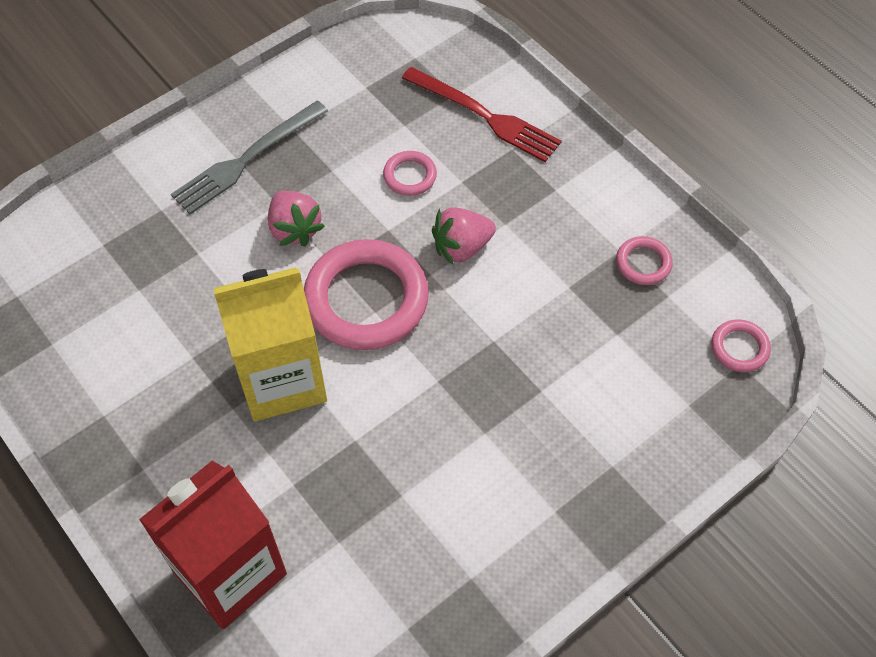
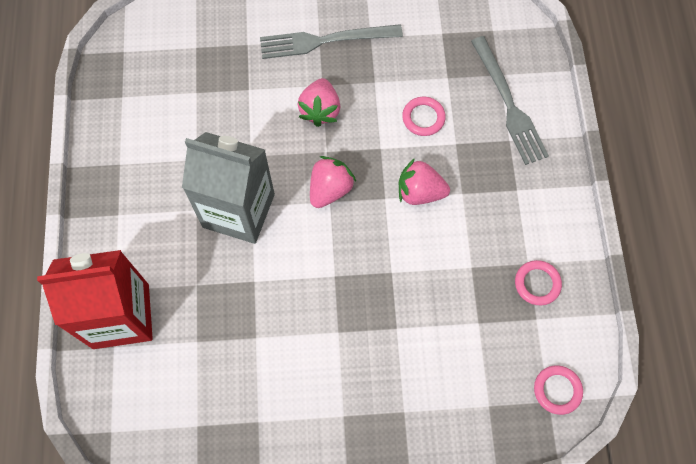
camera: 35 degrees right, 10 degrees up
(282, 380) = (238, 210): yellow carton -> grey carton
(366, 299) = (330, 189): pink ring -> pink strawberry
(484, 116) = (508, 104): red fork -> grey fork

